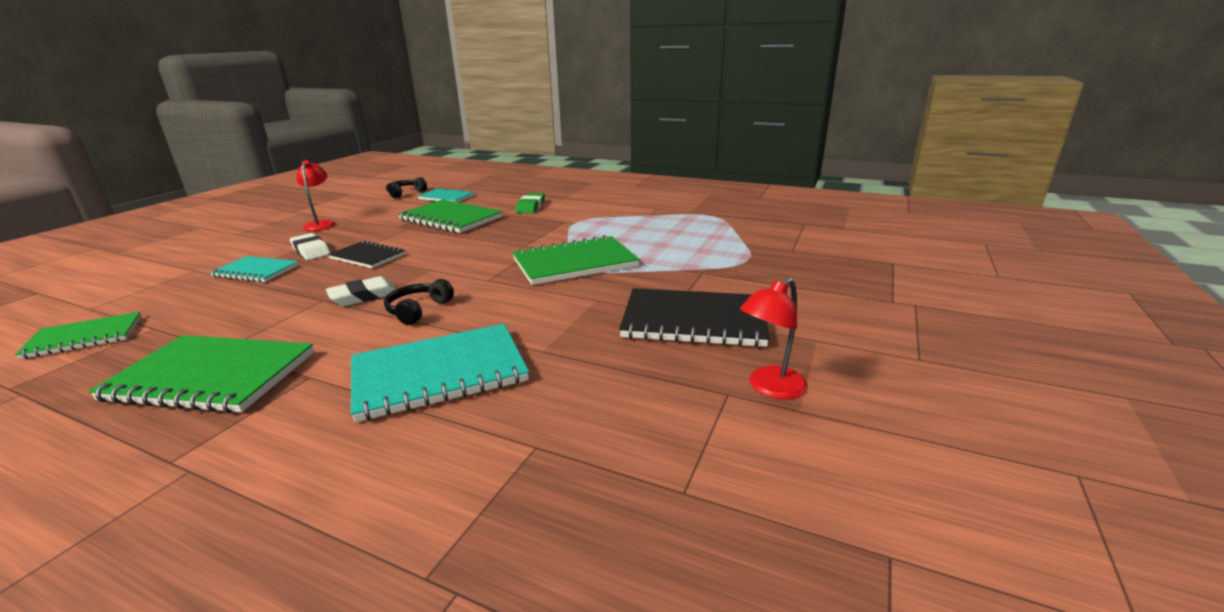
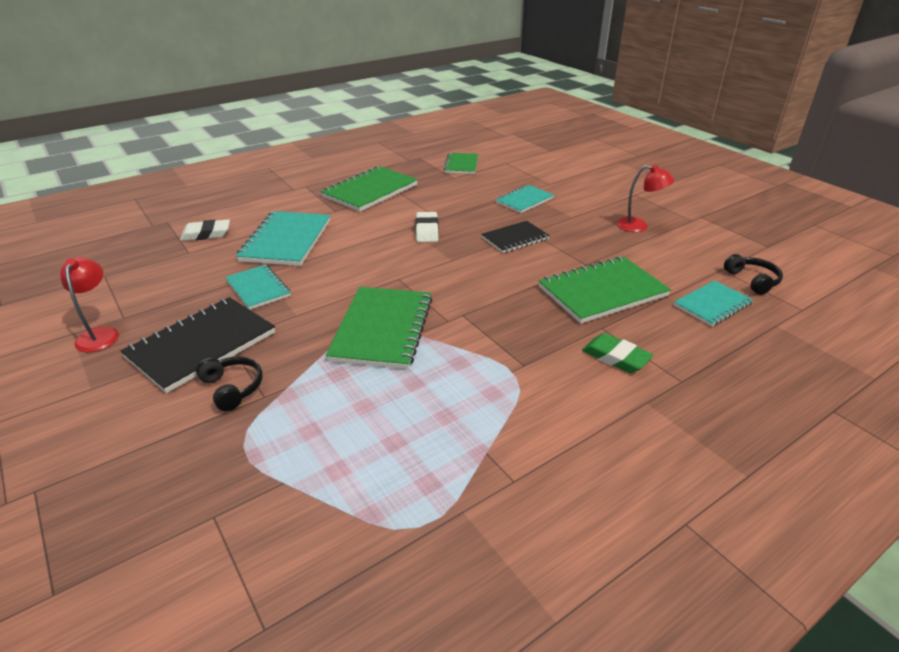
camera: 120 degrees right, 10 degrees up
(311, 251) = (555, 219): white eraser -> white eraser (206, 234)
(418, 310) = (378, 245): black headphones -> black headphones (232, 388)
(574, 338) = (258, 288): none -> turquoise notebook

